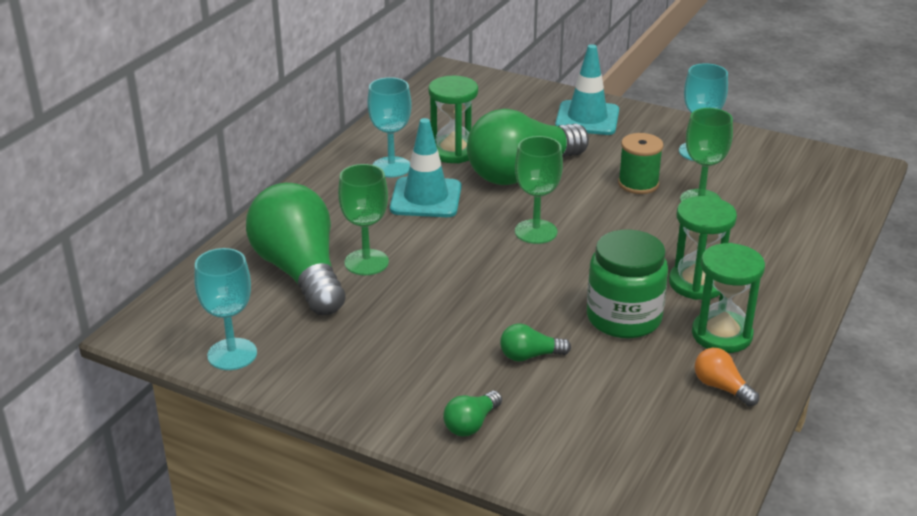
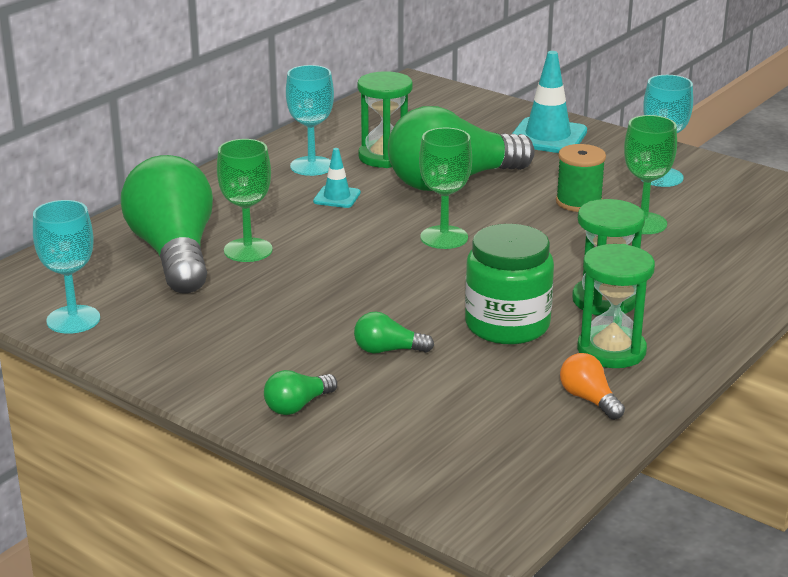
camera: 10 degrees right, 5 degrees down
(426, 198) = (337, 197): turquoise traffic cone -> turquoise traffic cone, size x0.54

